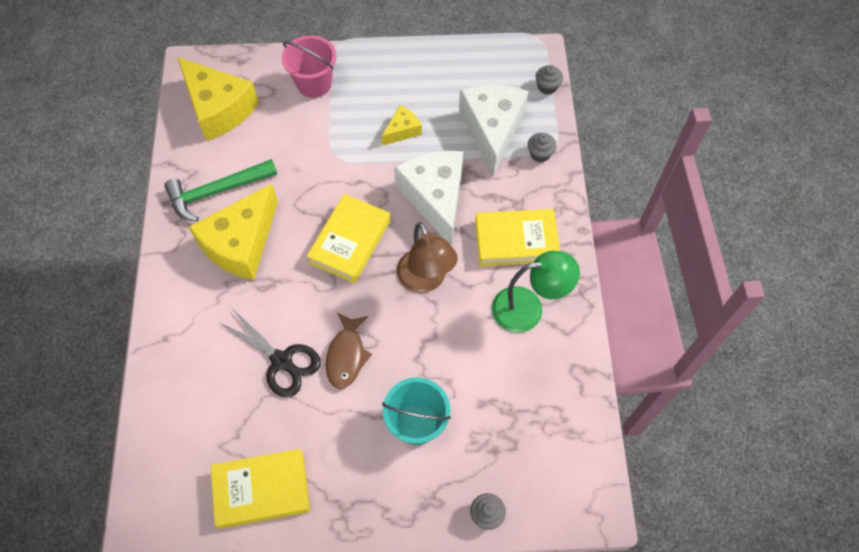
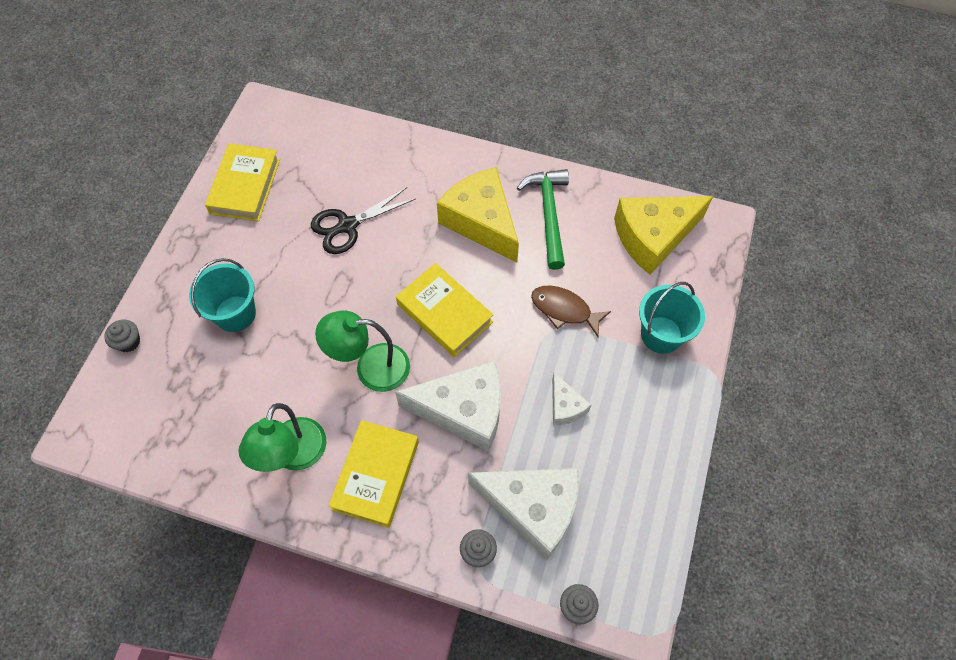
camera: 110 degrees right, 0 degrees up
(314, 83) = (661, 334): pink bucket -> turquoise bucket
(346, 355) = (327, 277): brown fish -> brown fish (564, 310)
(402, 130) = (565, 406): yellow cheese -> white cheese
(425, 280) = (371, 368): brown lamp -> green lamp

